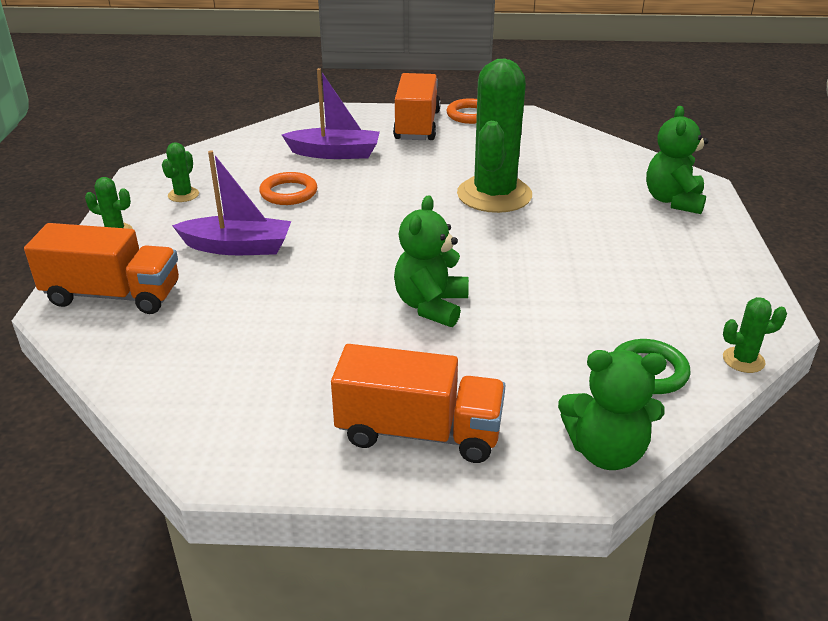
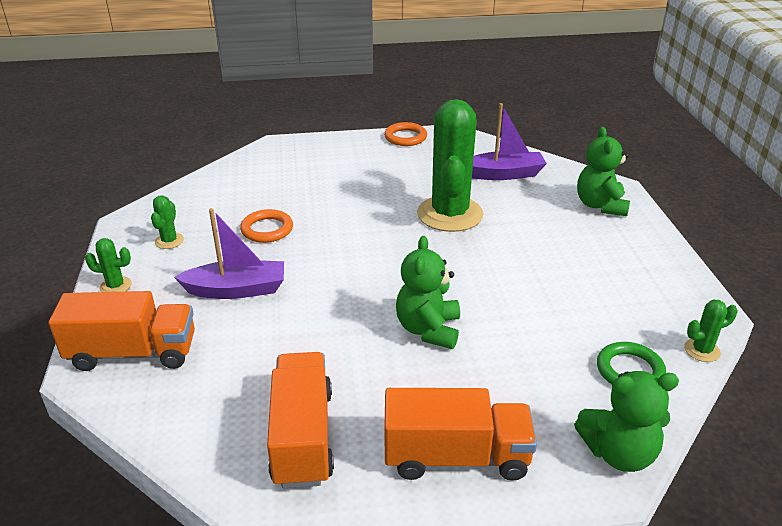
camera: 10 degrees left, 0 degrees up
(335, 153) = (297, 186): purple boat -> purple boat (503, 174)
(417, 126) = (362, 152): orange truck -> orange truck (303, 436)

